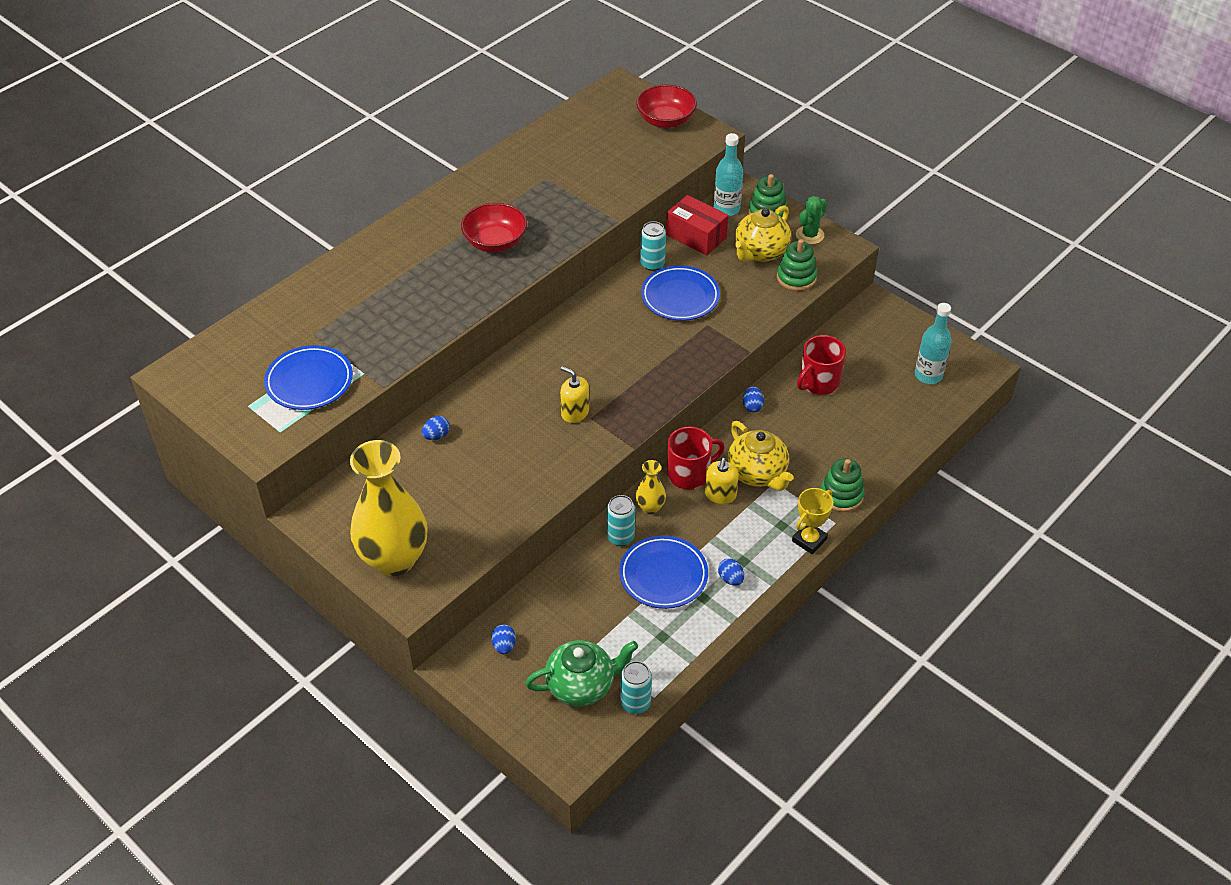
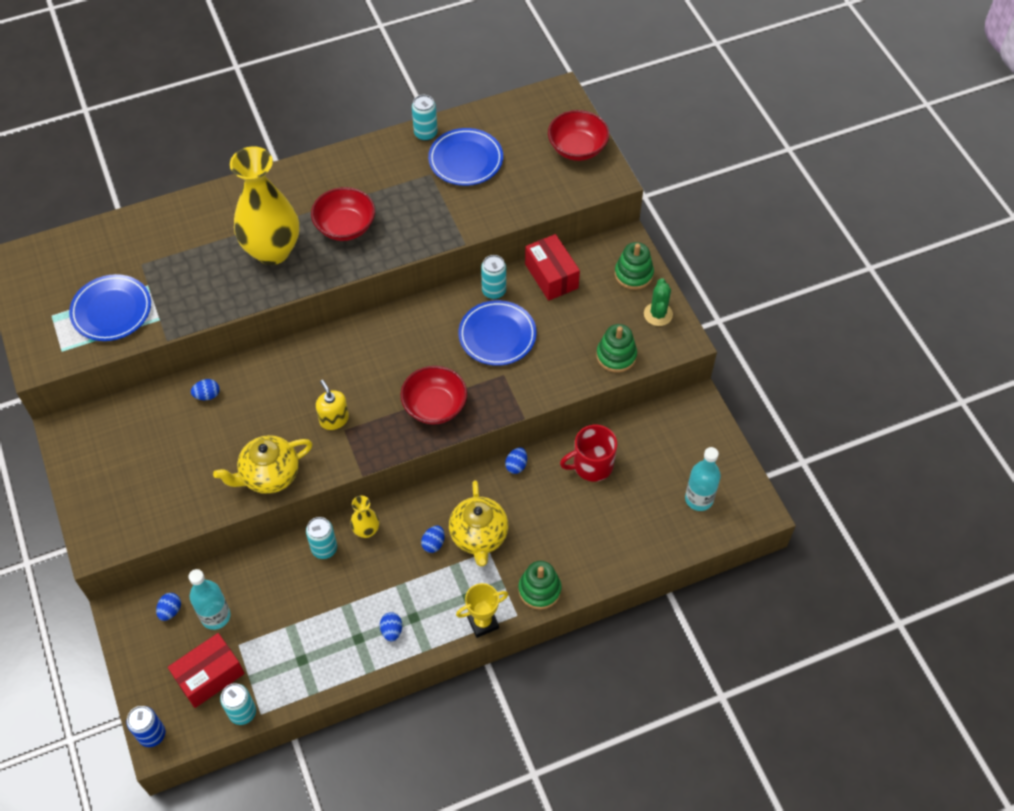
camera: 25 degrees right, 10 degrees up
(394, 559) = (106, 501): yellow vase -> yellow vase (272, 251)
(519, 149) = (425, 133): none -> turquoise can
(558, 759) = (152, 734): none -> blue can
(581, 685) = (209, 676): green teapot -> red box
(662, 370) = (435, 406): none -> red bowl
(663, 575) = (337, 601): blue plate -> blue plate (465, 160)
(689, 474) = (420, 511): red mug -> none
(720, 495) = (433, 543): yellow soap dispenser -> blue egg
(726, 209) = (598, 256): turquoise bottle -> turquoise bottle (215, 616)
(760, 252) = (600, 316): yellow teapot -> yellow teapot (269, 475)
(809, 235) = (658, 314): green cactus -> green cactus turned 60 degrees counterclockwise

